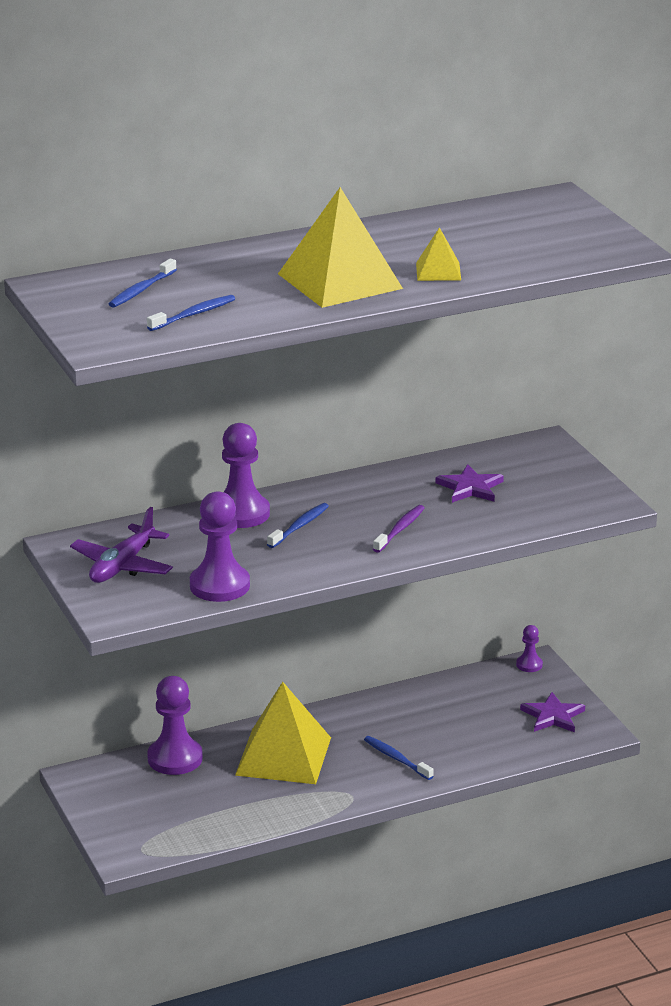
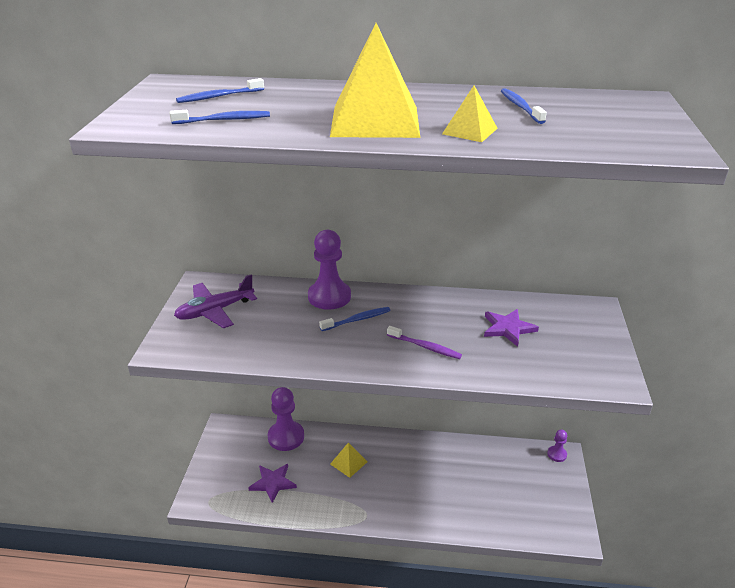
camera: 30 degrees right, 5 degrees up
(219, 585) = (256, 350): purple pawn -> none
(283, 756) = (348, 463): yellow pyramid -> yellow pyramid, size x0.48
(396, 758) = (417, 496): blue toothbrush -> blue toothbrush (520, 107)
(400, 529) = (425, 347): purple toothbrush -> purple toothbrush turned 60 degrees clockwise
(553, 716) = (548, 506): purple star -> purple star (273, 483)

